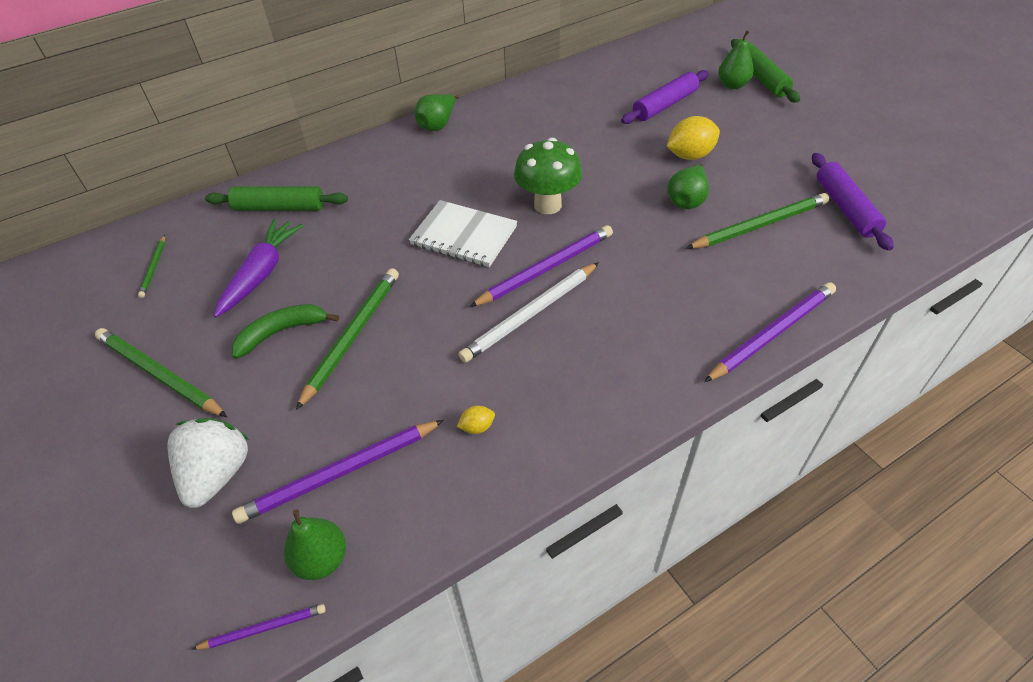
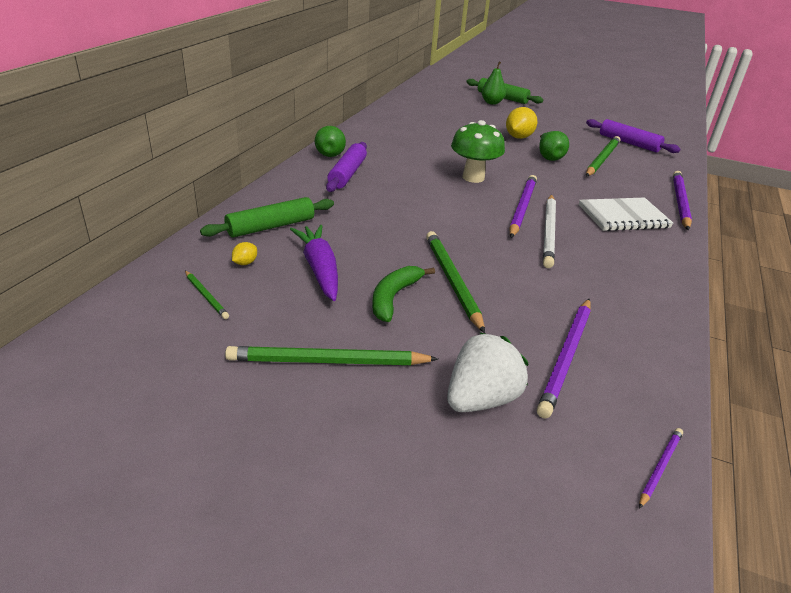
camera: 40 degrees left, 15 degrees down
(218, 474) = (481, 399): white strawberry -> white strawberry turned 75 degrees clockwise
(321, 559) = (631, 408): green pear -> none
(464, 236) = (443, 206): white notebook -> white notebook (623, 217)
(477, 427) = (608, 297): yellow lemon -> yellow lemon (245, 263)
(665, 105) = (468, 117): purple rolling pin -> purple rolling pin (347, 174)

